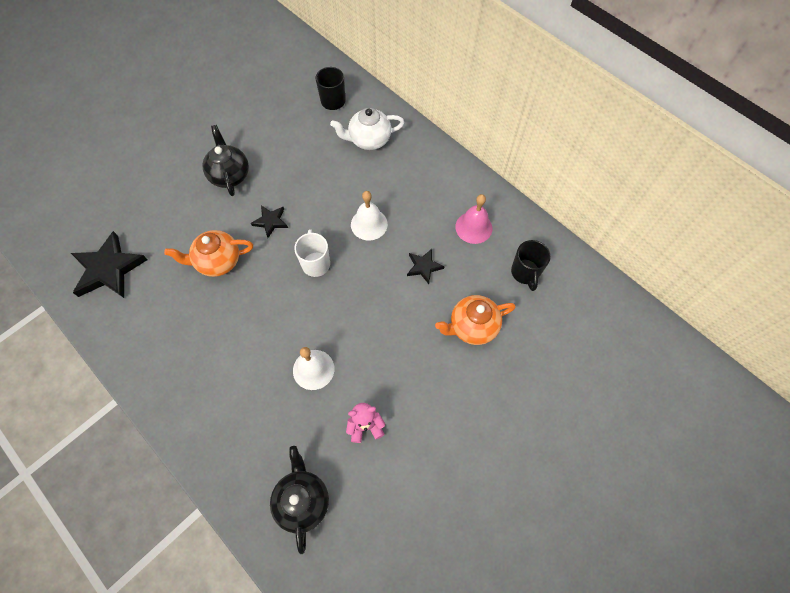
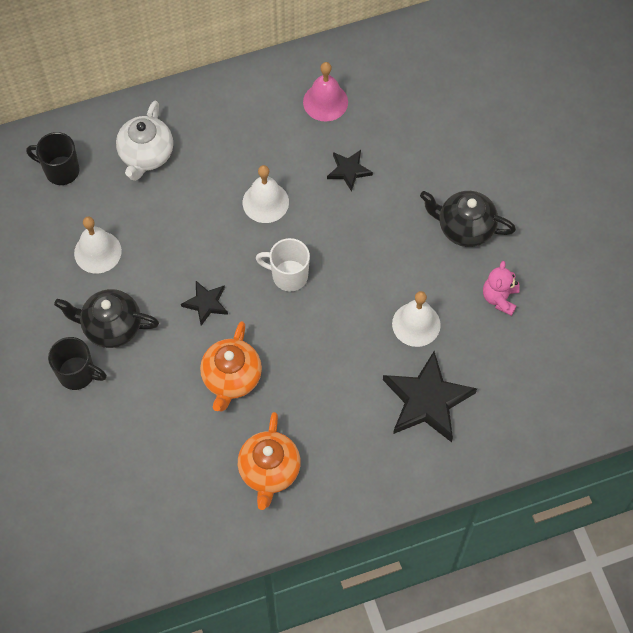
camera: 65 degrees left, 0 degrees up
(109, 269) = (177, 504): black star -> black star (427, 400)
(282, 144) = (97, 252): none -> white bell
(302, 500) = (549, 383): black teapot -> black teapot (464, 228)
(472, 327) = (440, 156): orange teapot -> orange teapot (269, 471)
(525, 273) = (405, 80): black mug -> black mug (78, 374)

